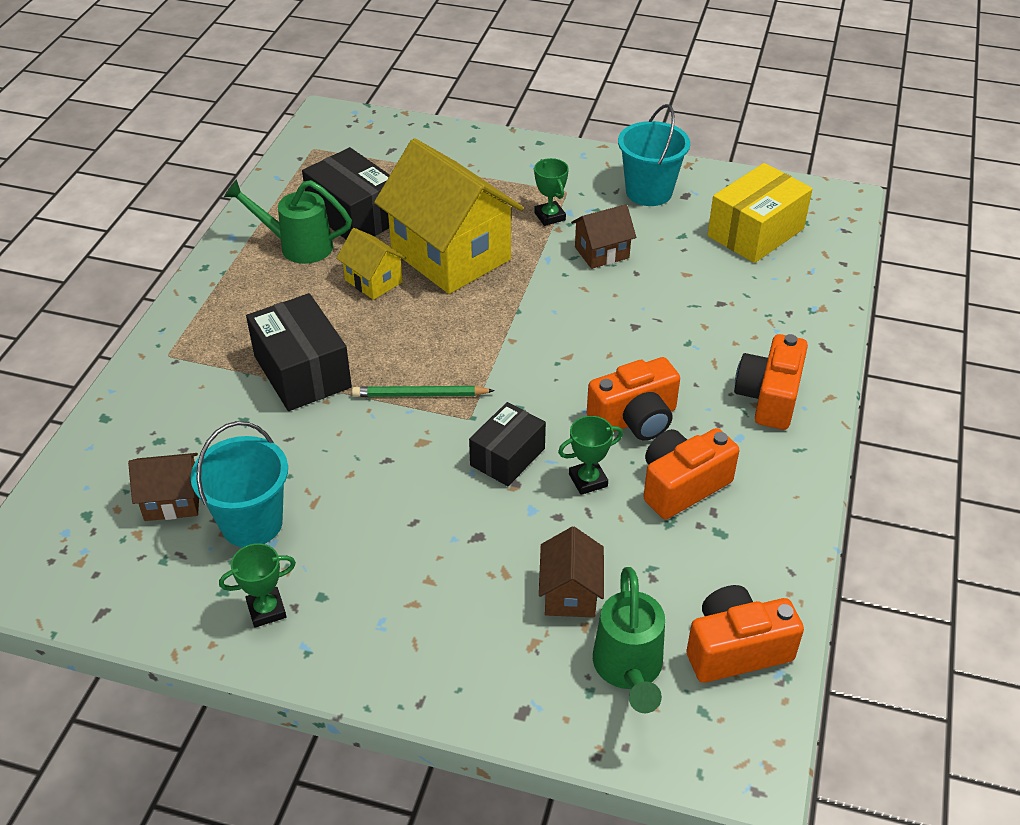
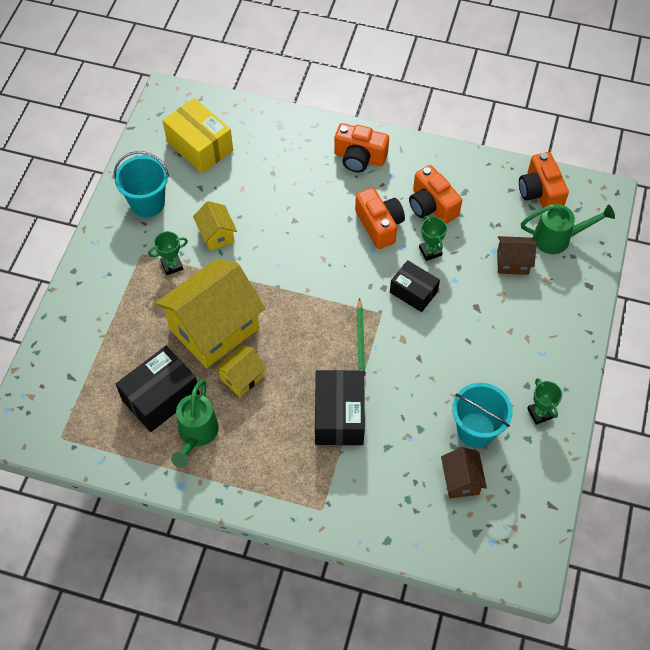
camera: 90 degrees left, 15 degrees up
(302, 372) = (339, 416): black box -> black box turned 60 degrees counterclockwise
(602, 252) = (216, 235): brown house -> yellow house

